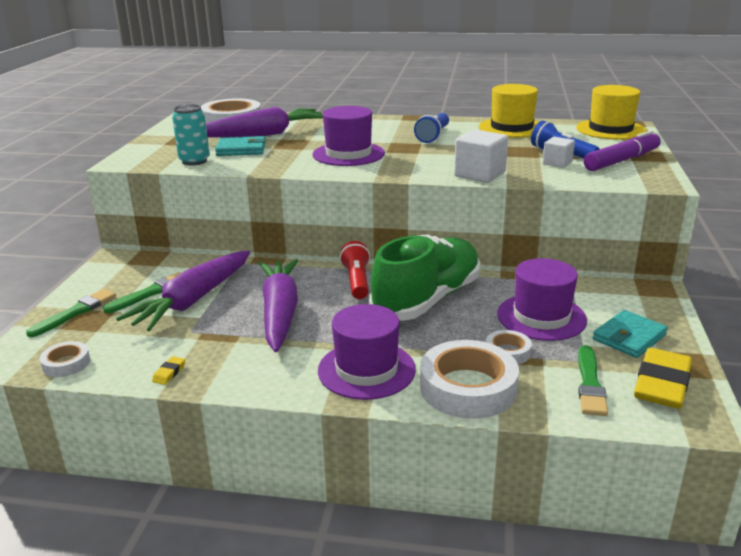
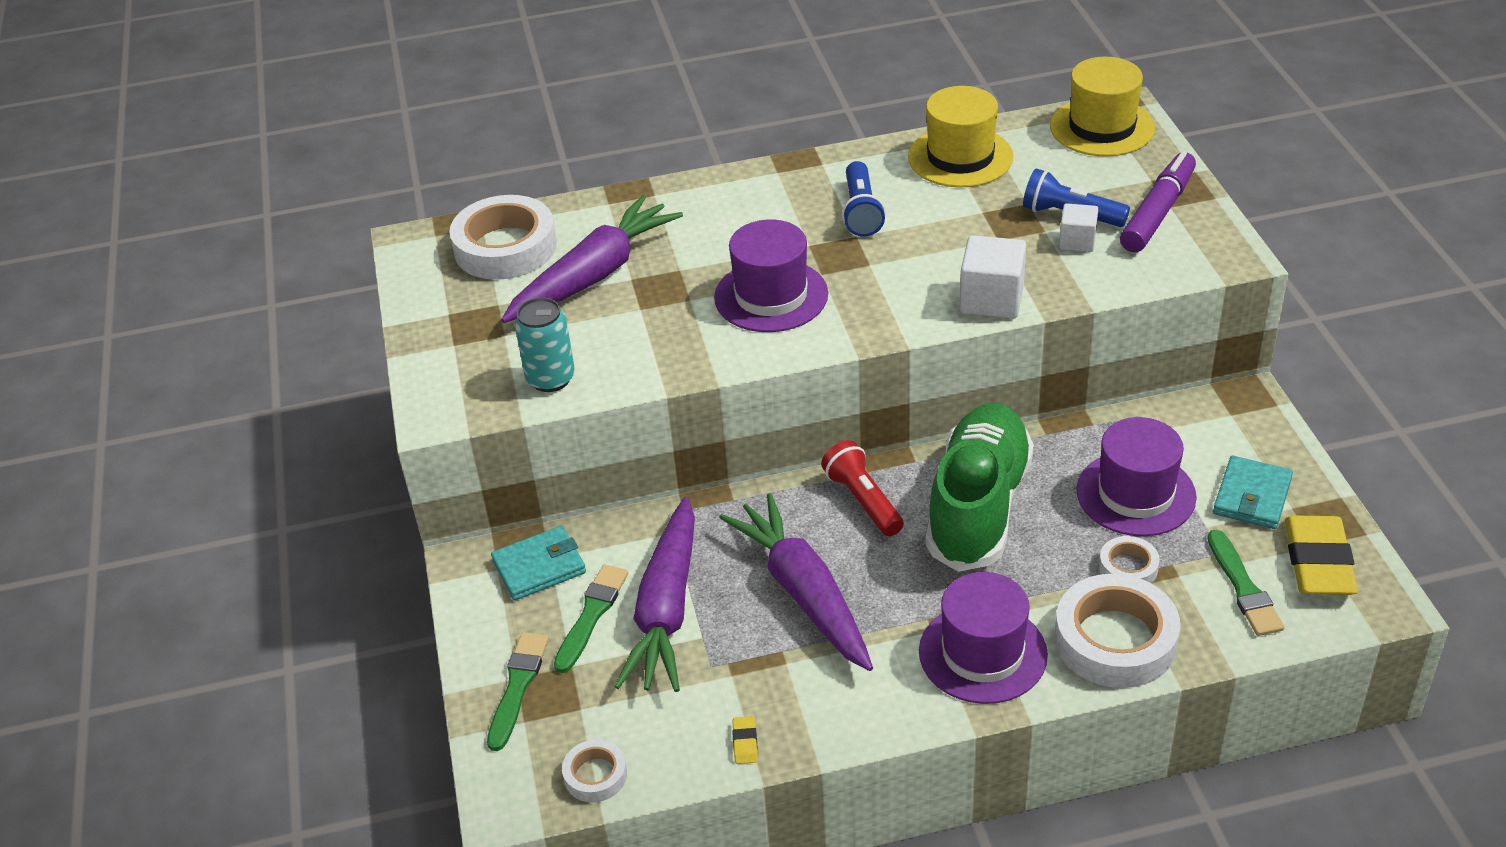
camera: 20 degrees left, 15 degrees up
(241, 149) = (595, 327): turquoise wallet -> turquoise wallet (539, 567)

